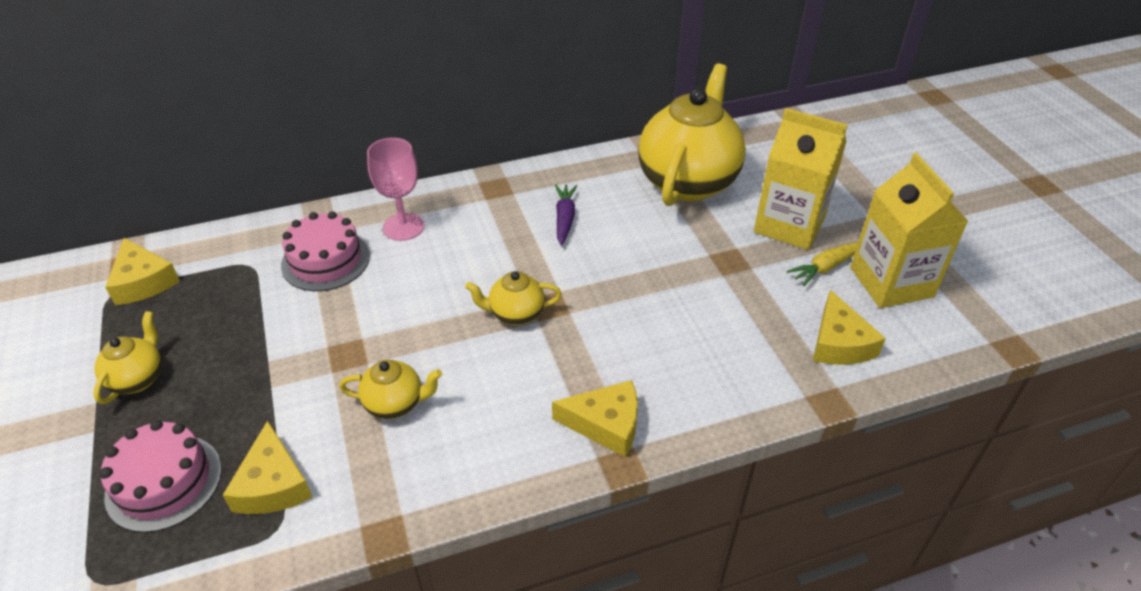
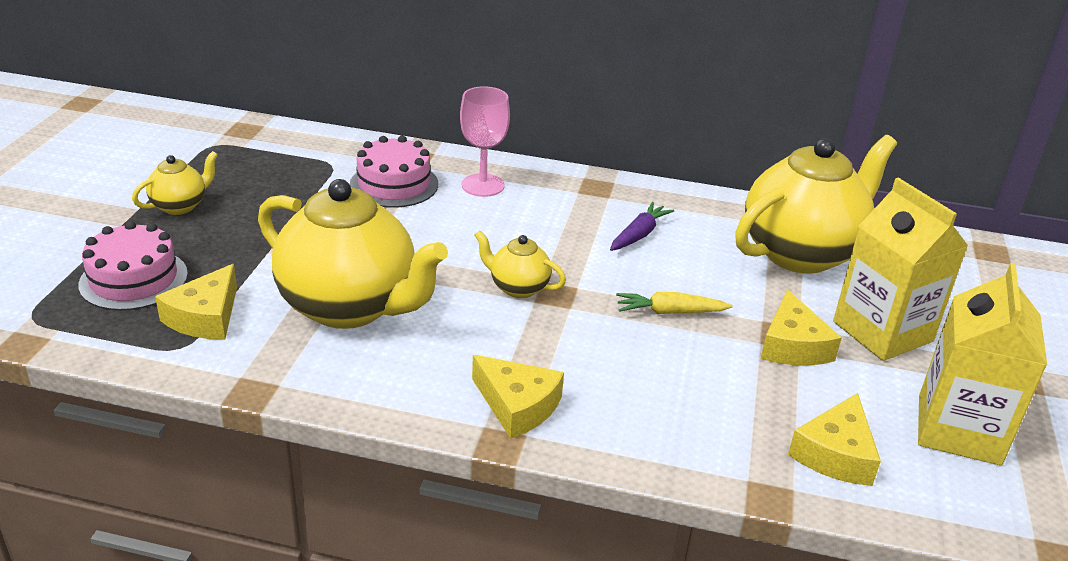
camera: 30 degrees right, 10 degrees down
(143, 282) = (244, 145): yellow cheese -> yellow cheese (792, 345)
(395, 404) = (350, 307): yellow teapot -> yellow teapot, size x2.20
(826, 267) = (889, 384): yellow carrot -> yellow carrot (670, 312)

